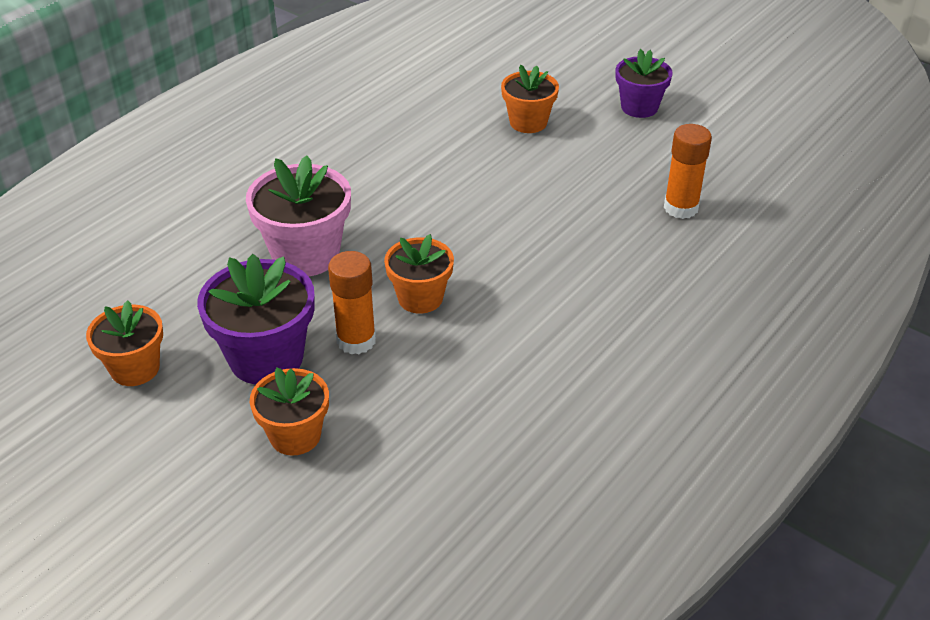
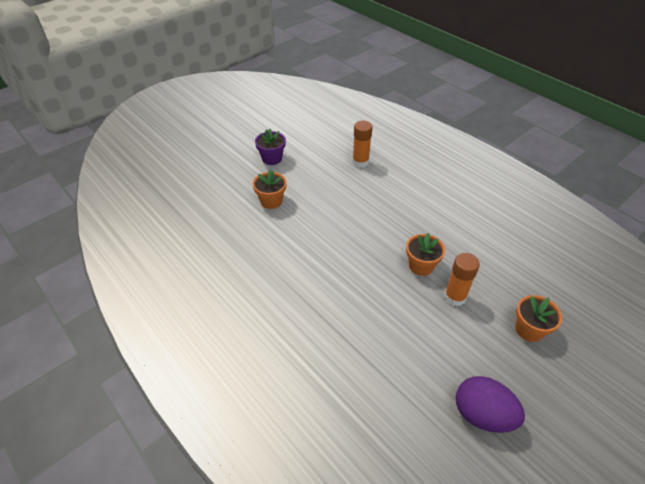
camera: 80 degrees left, 5 degrees up
(135, 368) = (482, 414): orange flower pot -> purple egg
(266, 358) = (470, 341): purple flower pot -> none
(306, 254) = (378, 315): pink flower pot -> none

